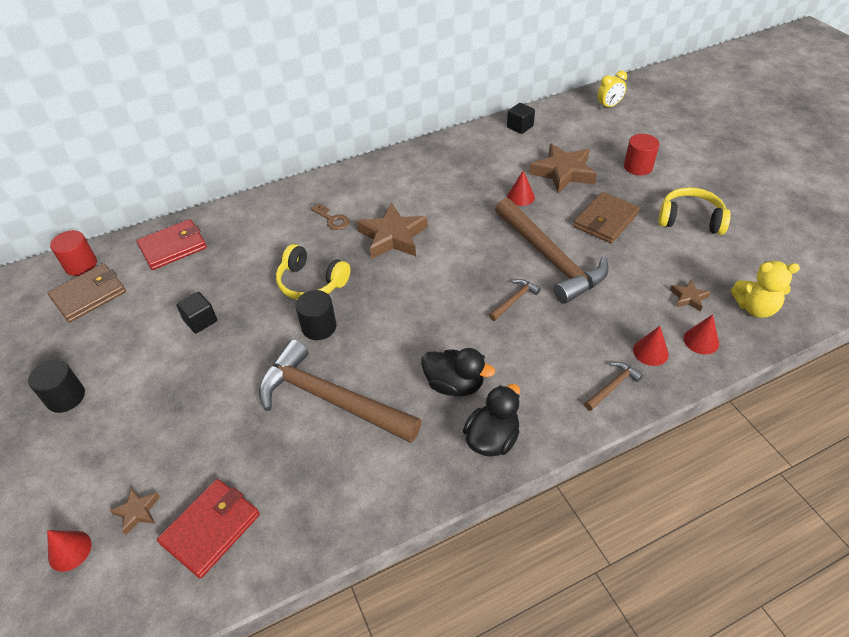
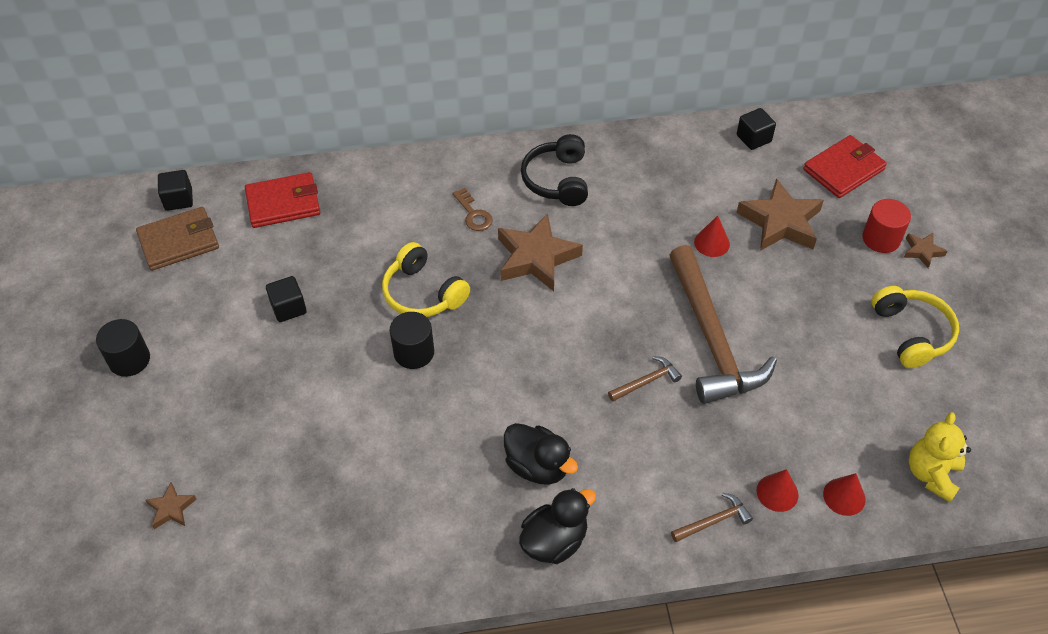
camera: 15 degrees right, 5 degrees up
(69, 550) = (99, 528): red cone -> none
(81, 265) = (178, 199): red cylinder -> black cube
(211, 529) = (237, 549): red wallet -> red wallet (844, 169)
(330, 399) = (398, 443): brown hammer -> none
(388, 183) = (557, 180): none -> black headphones
(605, 220) = (803, 305): brown wallet -> none
(609, 106) = (885, 135): yellow clock -> none
(688, 298) = (856, 438): brown star -> brown star (922, 251)
(690, 220) = (911, 333): yellow headphones -> yellow headphones turned 45 degrees clockwise
(755, 308) = (931, 474): yellow teddy bear -> yellow teddy bear turned 90 degrees clockwise

